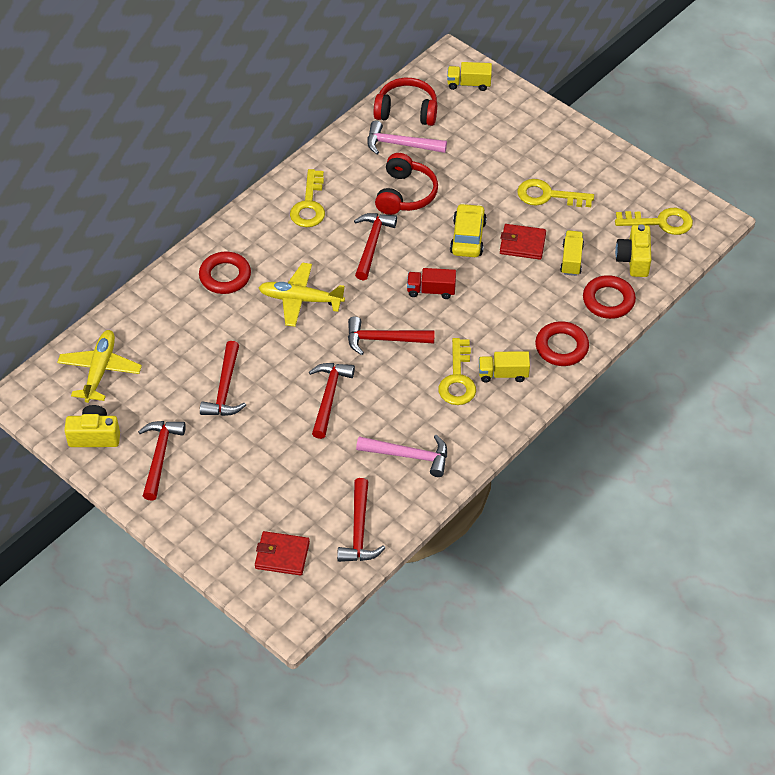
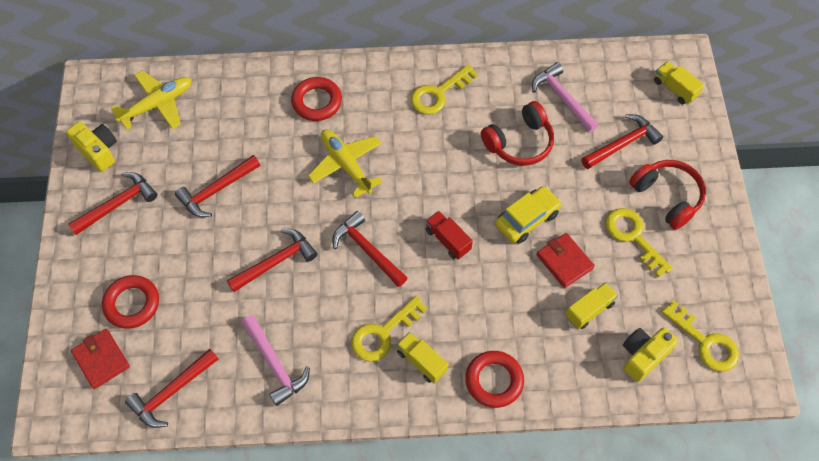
camera: 45 degrees right, 10 degrees up
(372, 244) = (448, 163): red hammer -> red hammer (622, 144)
(407, 111) = (599, 74): red headphones -> red headphones (667, 197)
(608, 300) = (579, 374): red ring -> red ring (132, 304)

